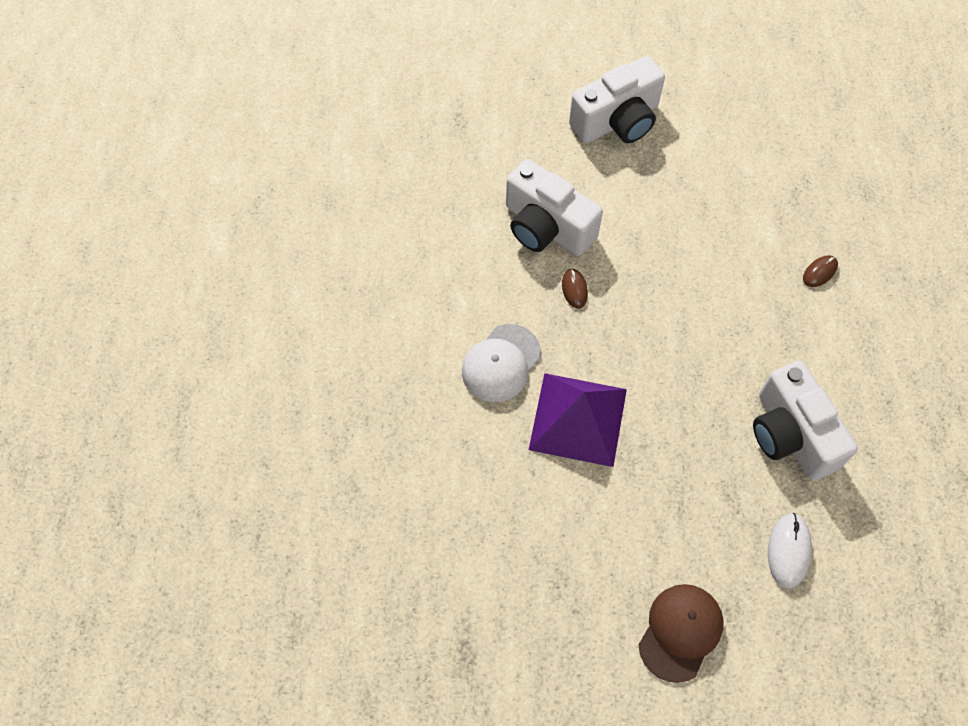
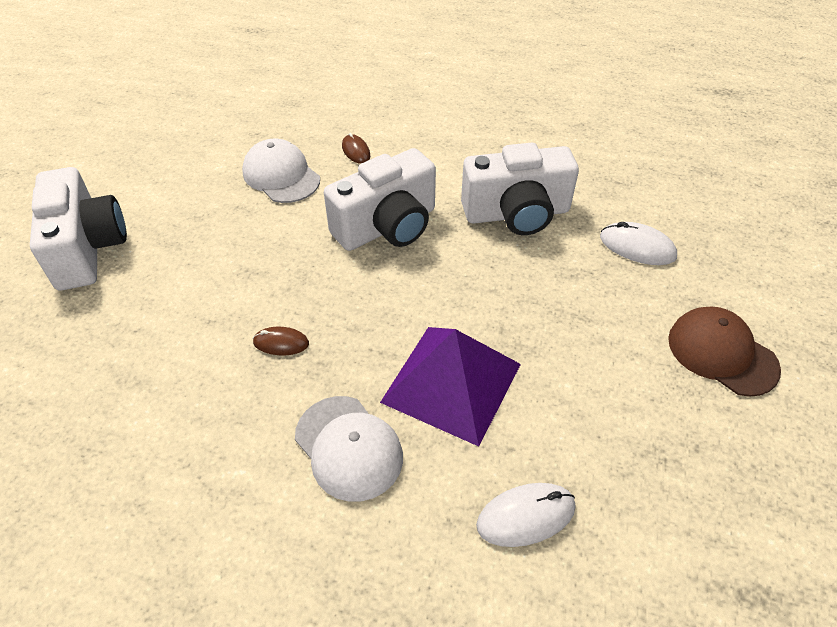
camera: 75 degrees left, 15 degrees down
(483, 491) = (525, 516): none -> white mouse
(546, 227) = (182, 349): white camera -> white camera (387, 226)
(758, 222) = (281, 175): none -> white cap

